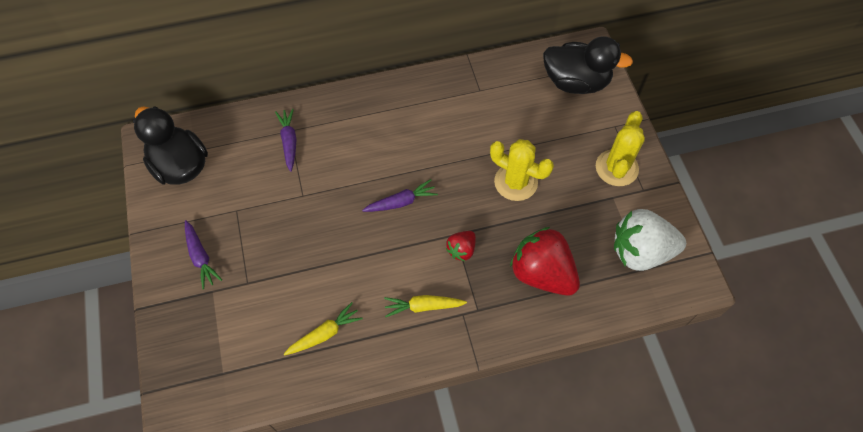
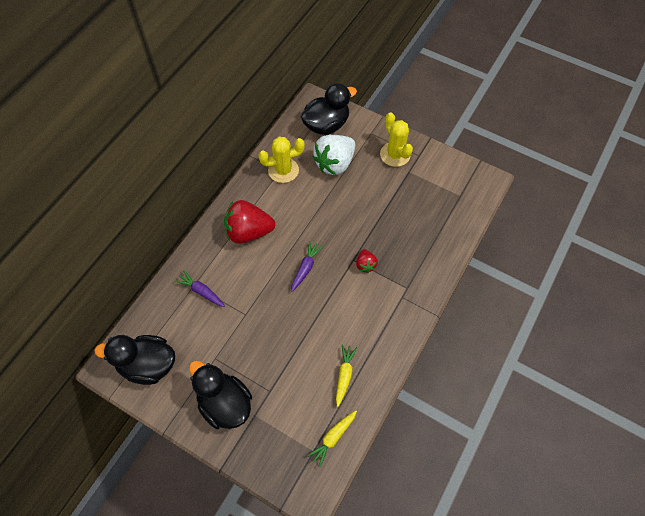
camera: 45 degrees left, 0 degrees up
(201, 257) = (225, 403): purple carrot -> black duck
(423, 306) = (379, 312): yellow carrot -> yellow carrot (333, 438)
(515, 182) = (353, 205): yellow cactus -> yellow cactus (283, 170)
(542, 273) = (417, 240): red strawberry -> red strawberry (249, 232)
(640, 252) = (450, 188): white strawberry -> white strawberry (335, 163)

